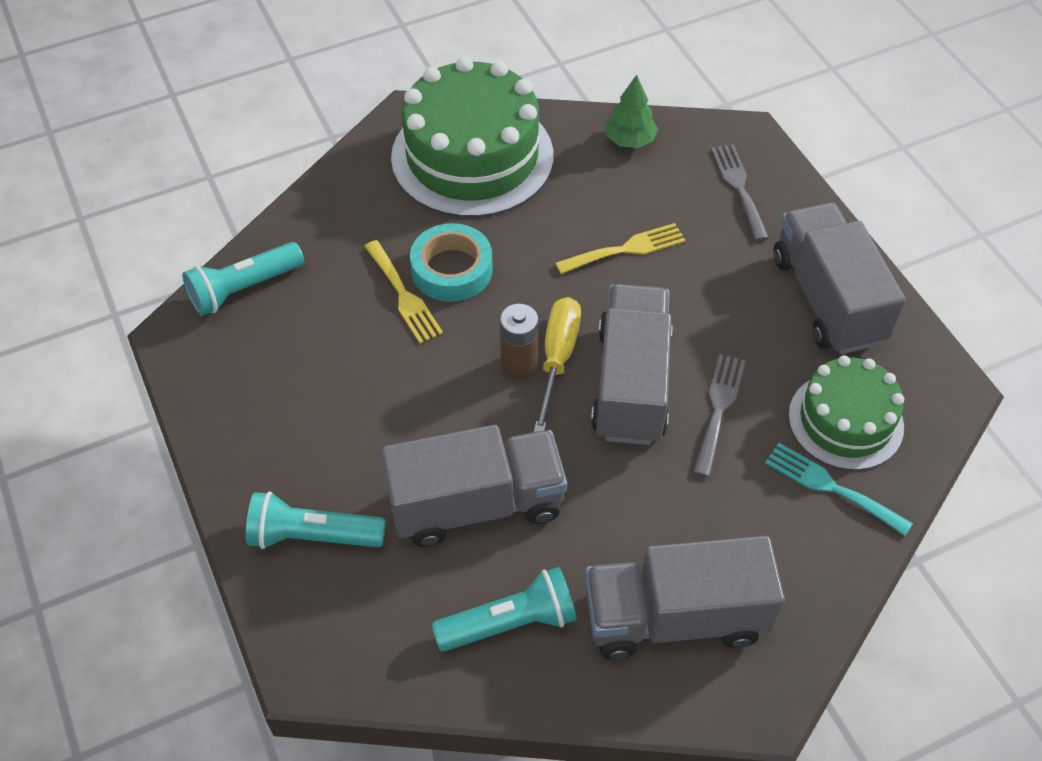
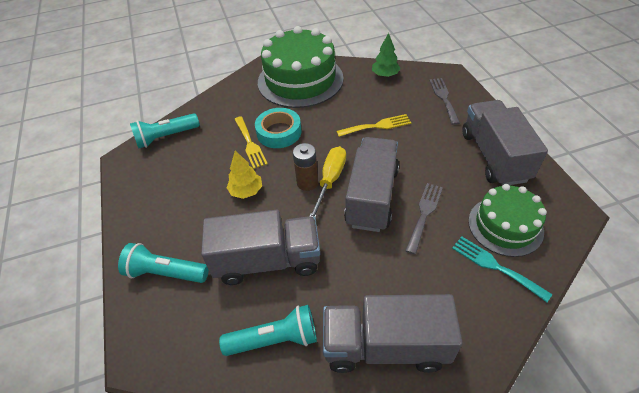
camera: 10 degrees right, 5 degrees down
(416, 386) = (246, 191): none -> yellow tree

